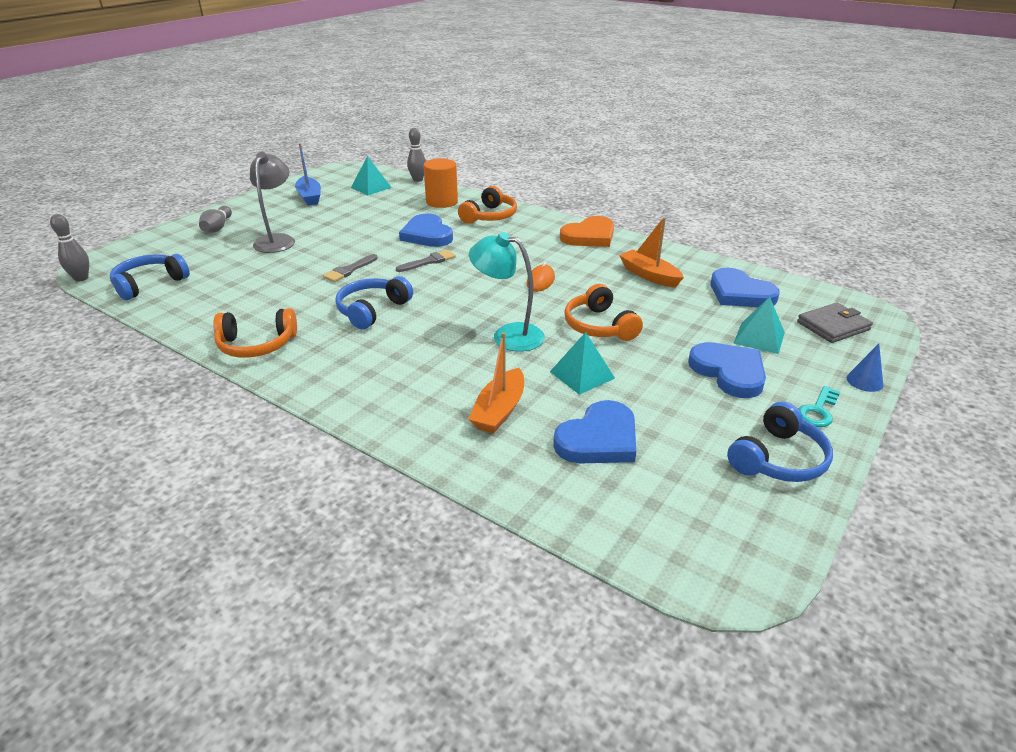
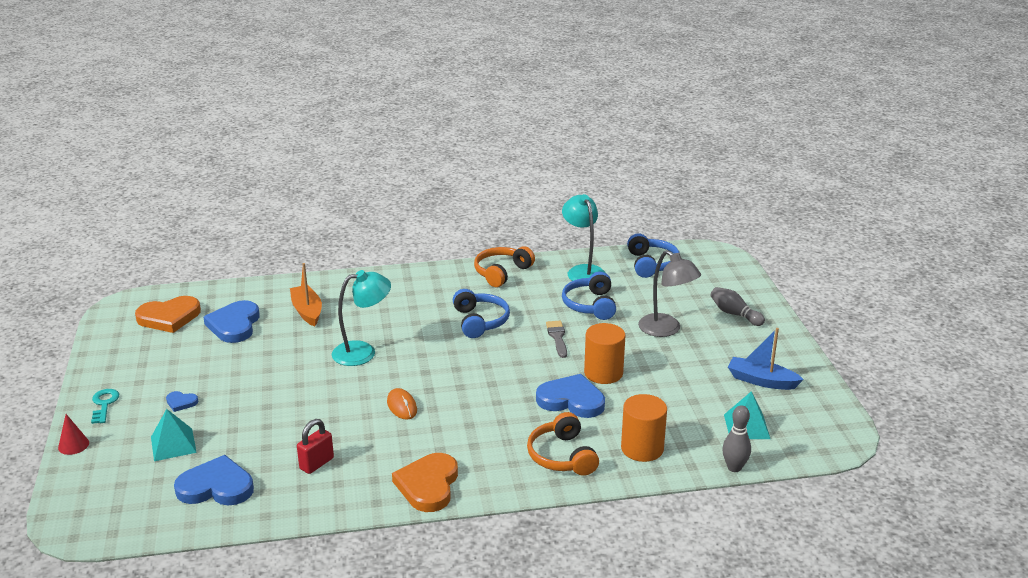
camera: 135 degrees right, 5 degrees down
(81, 278) = (697, 246): grey bowling pin -> none
(203, 307) = (583, 271): none -> turquoise lamp
(375, 238) = (603, 373): none -> orange cylinder
(429, 261) = (517, 376): grey brush -> none
(582, 375) = (281, 352): turquoise pyramid -> none
(599, 326) = (307, 391): orange headphones -> none
(649, 275) = (316, 463): orange boat -> red padlock
(673, 503) = (169, 317): none -> orange heart
(729, 372) = (181, 402): blue heart -> blue heart, size x0.47
(778, 459) = (121, 363): blue headphones -> blue headphones (590, 305)
(833, 326) = (112, 491): grey wallet -> none
(864, 381) = (73, 445): blue cone -> red cone

